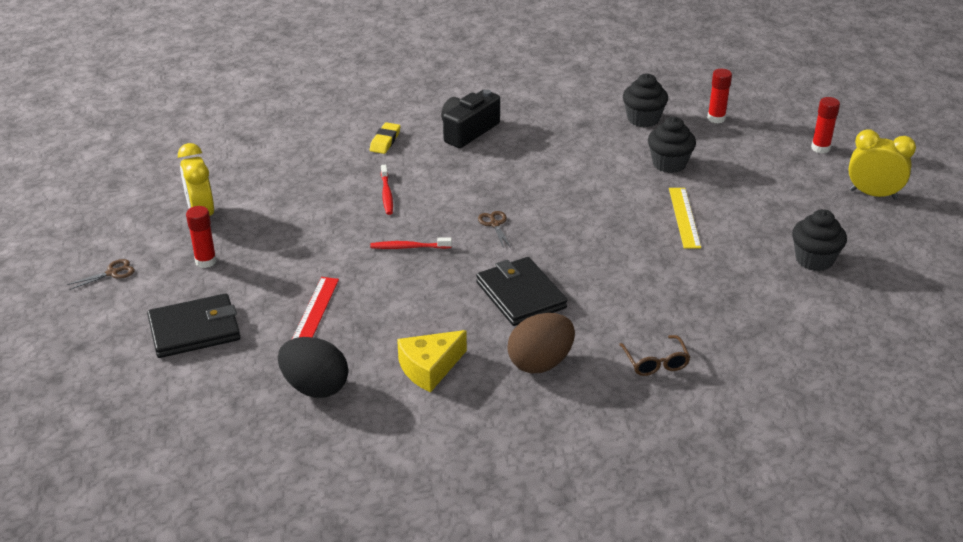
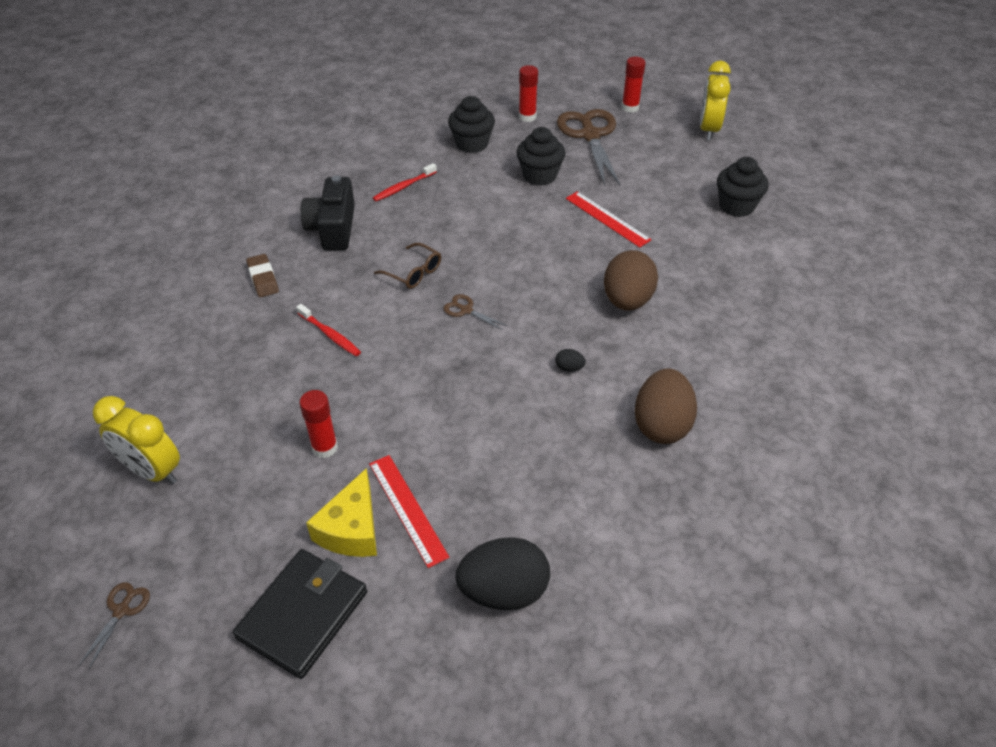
camera: 40 degrees left, 10 degrees up
(206, 261) = (222, 524): red glue stick -> red glue stick (325, 447)
(385, 141) = (263, 278): yellow eraser -> brown eraser
(409, 247) = (416, 379): red toothbrush -> red toothbrush (404, 187)
(429, 368) = (581, 494): yellow cheese -> yellow cheese (351, 529)
(520, 295) = (569, 368): black wallet -> black egg
(623, 277) = (627, 300): none -> brown egg
(655, 362) = (741, 365): brown glasses -> brown glasses (413, 273)
(684, 217) = (607, 219): yellow ruler -> red ruler
(753, 154) = (590, 135): none -> brown scissors
(873, 194) = (708, 129): yellow clock -> yellow clock turned 60 degrees counterclockwise

